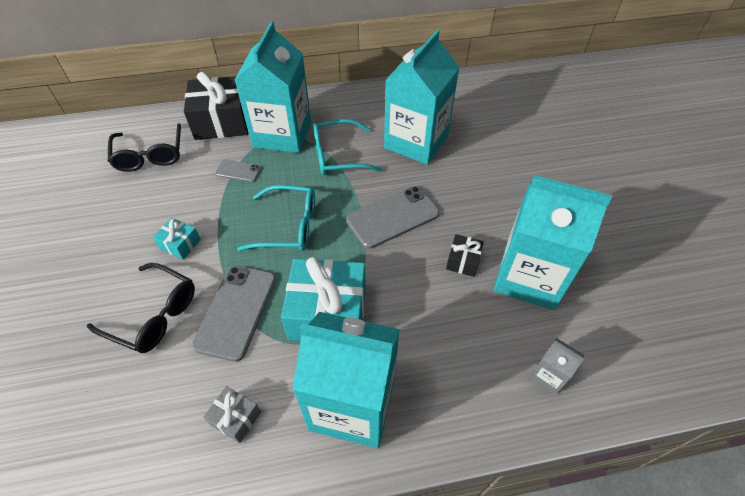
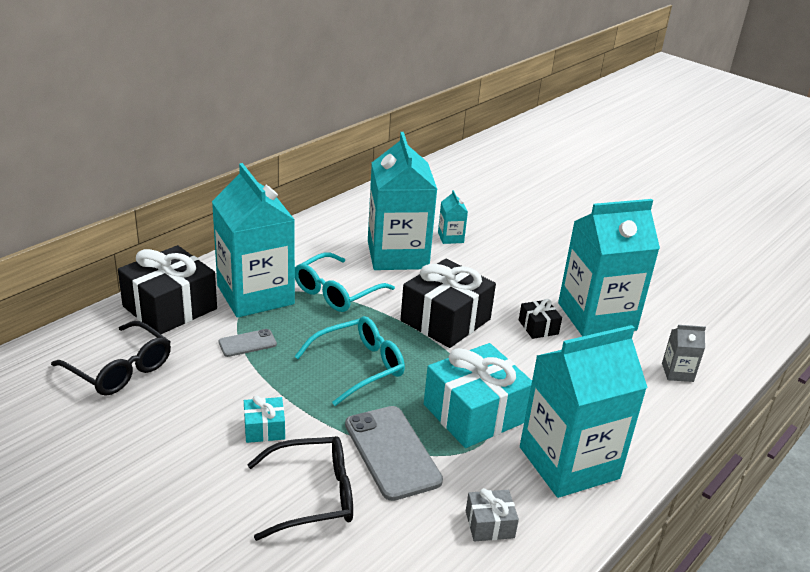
camera: 40 degrees left, 20 degrees down
(393, 217) = (445, 320): grey phone -> black gift
(476, 143) = (450, 237): none -> turquoise carton

